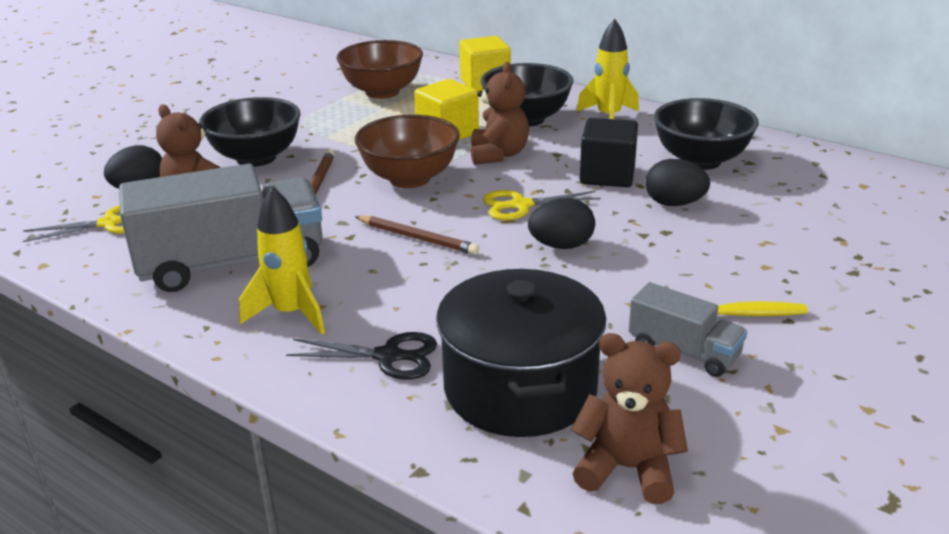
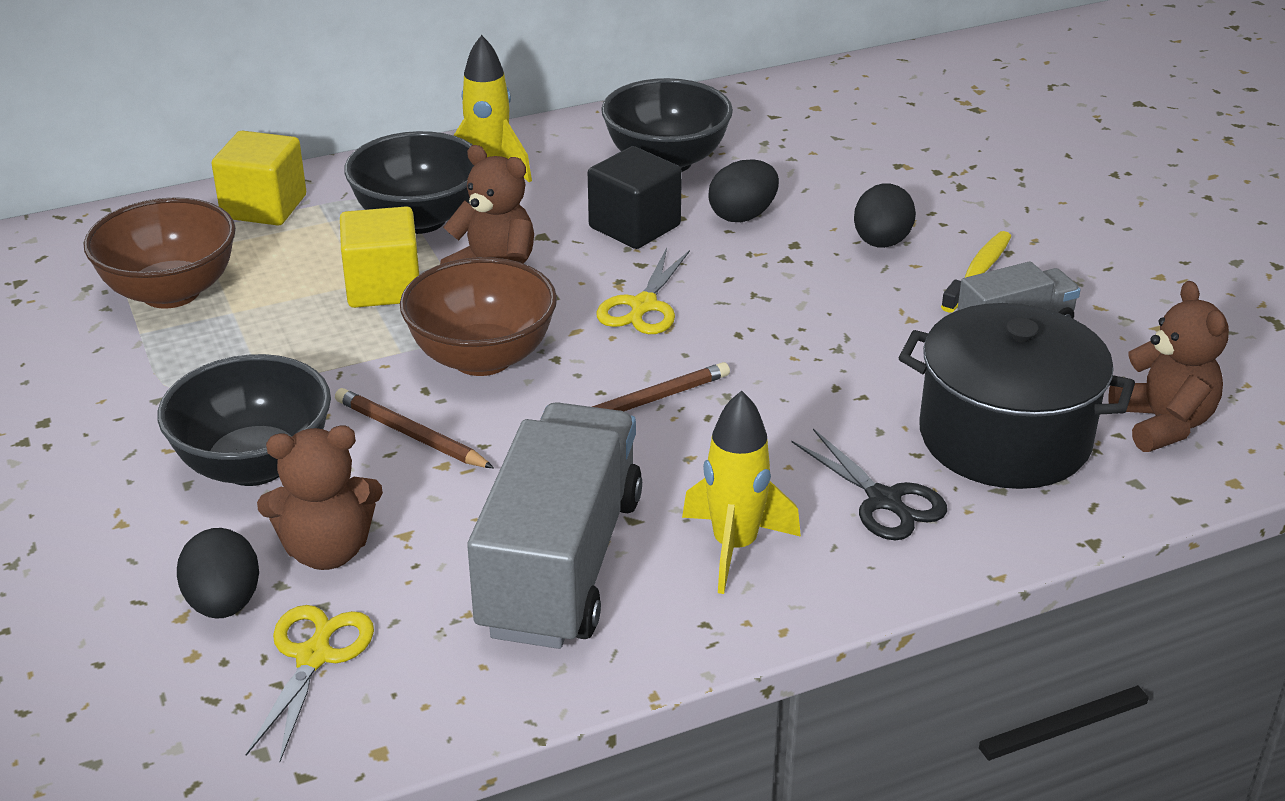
camera: 60 degrees left, 5 degrees up
(389, 356) = (884, 501): black scissors -> black scissors turned 105 degrees clockwise
(561, 246) = (761, 315): black egg -> black egg (881, 243)
(627, 468) = (1162, 424): brown teddy bear -> brown teddy bear turned 120 degrees clockwise

